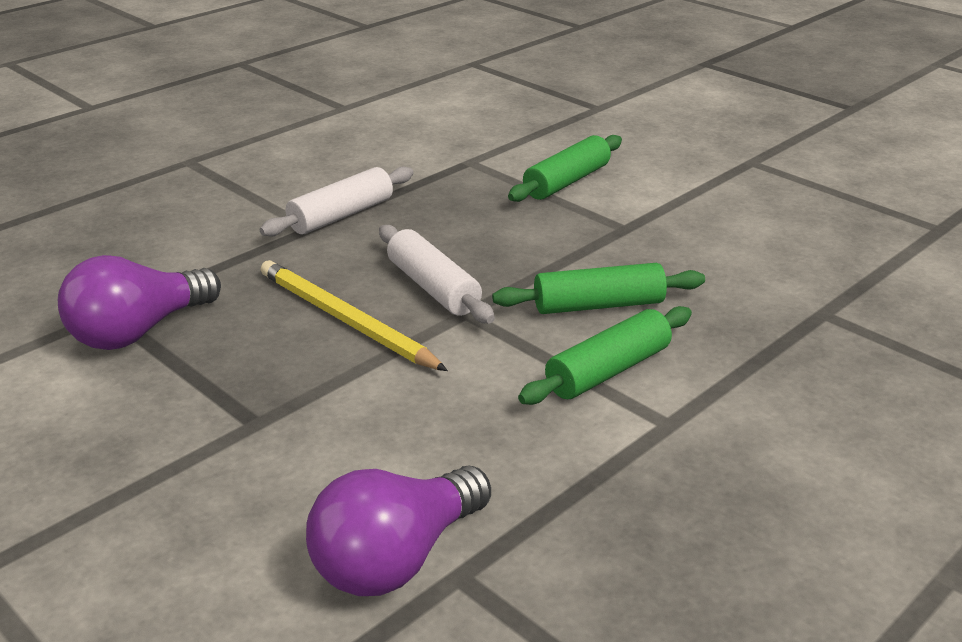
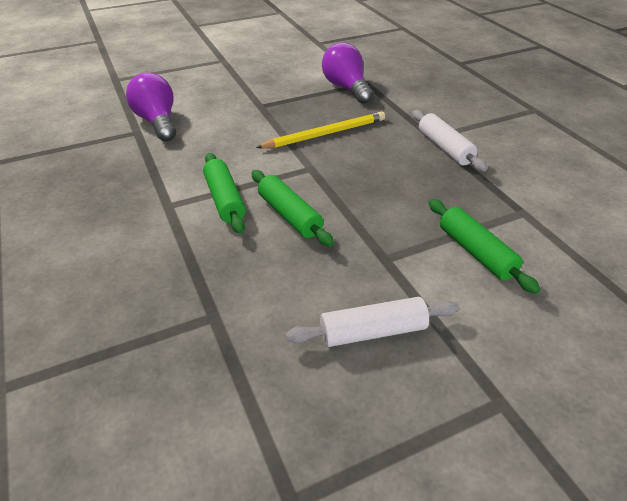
camera: 110 degrees right, 10 degrees up
(433, 288) = (343, 163): white rolling pin -> white rolling pin (372, 331)
(598, 305) = (289, 215): green rolling pin -> green rolling pin turned 45 degrees counterclockwise

